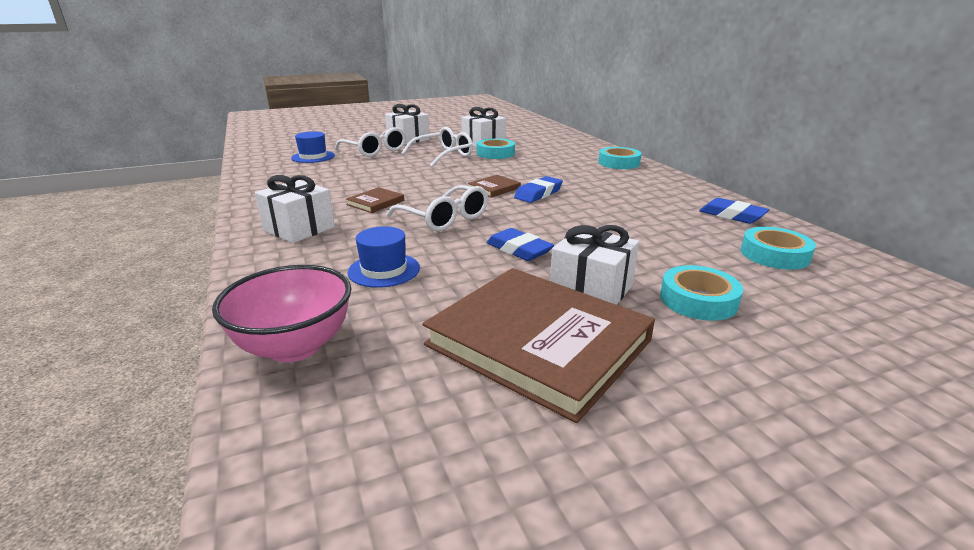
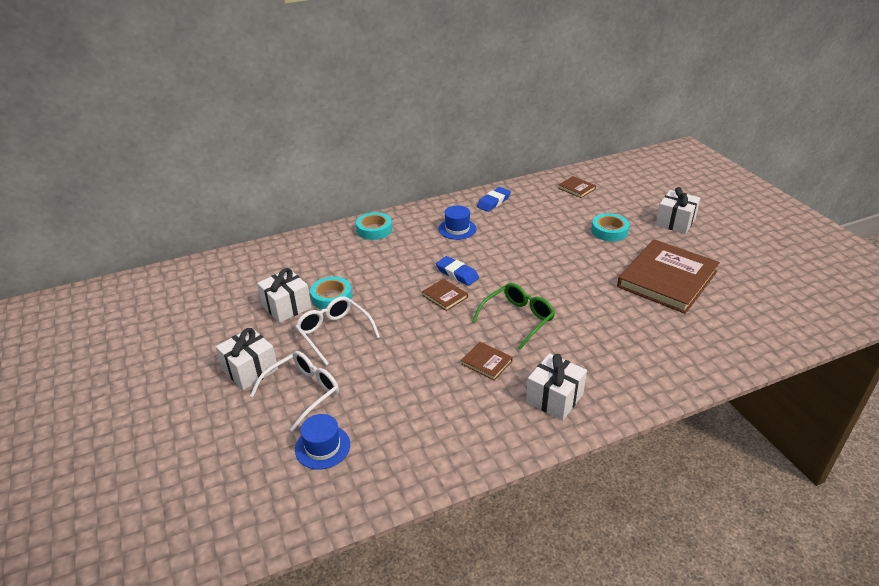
camera: 90 degrees left, 10 degrees up
(295, 347) = (707, 358): pink bowl -> none
(384, 270) = (612, 338): blue hat -> blue hat (457, 229)
(445, 218) = (518, 319): white glasses -> green glasses
(519, 250) = (566, 284): blue eraser -> none
(591, 290) = (610, 261): white gift -> white gift (675, 222)
(774, 255) = (550, 201): turquoise tape -> none
(853, 282) = (576, 188): none -> brown book

